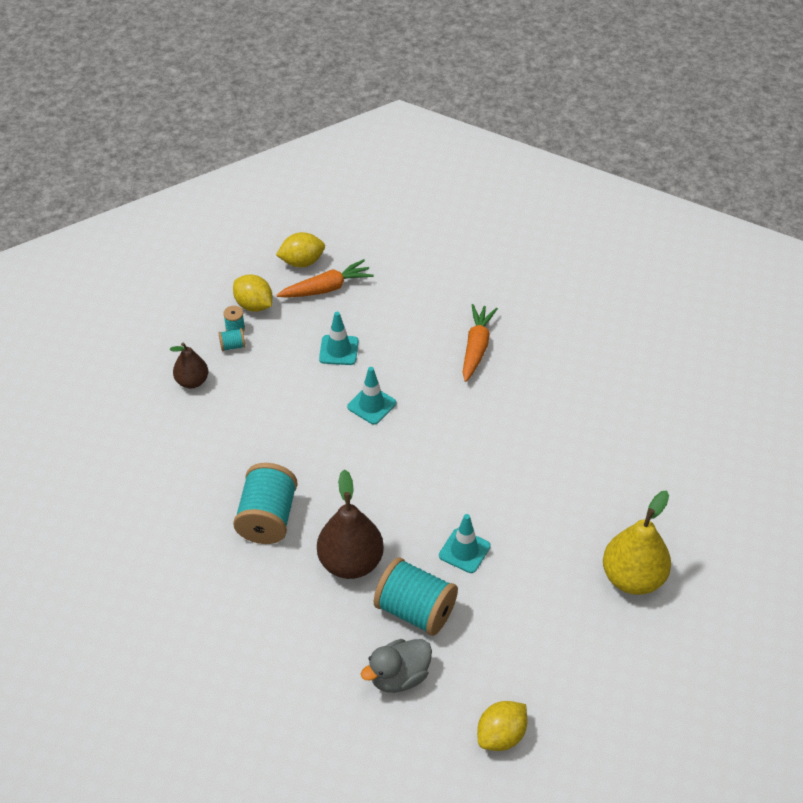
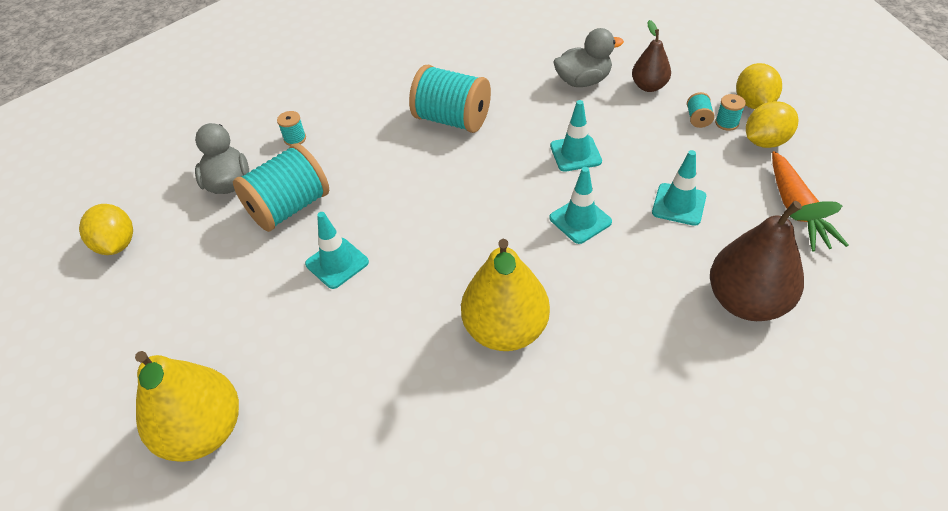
camera: 110 degrees right, 0 degrees up
(191, 429) = (583, 81): none -> grey duck
(295, 419) = (575, 154): none -> turquoise traffic cone
(302, 262) = (848, 192): yellow lemon -> yellow lemon (753, 103)
(323, 644) = (295, 139): none -> turquoise spool
(351, 562) = (371, 169): brown pear -> brown pear (746, 301)
(476, 347) = (662, 353): orange carrot -> none
(488, 430) = (505, 330): none -> yellow pear

